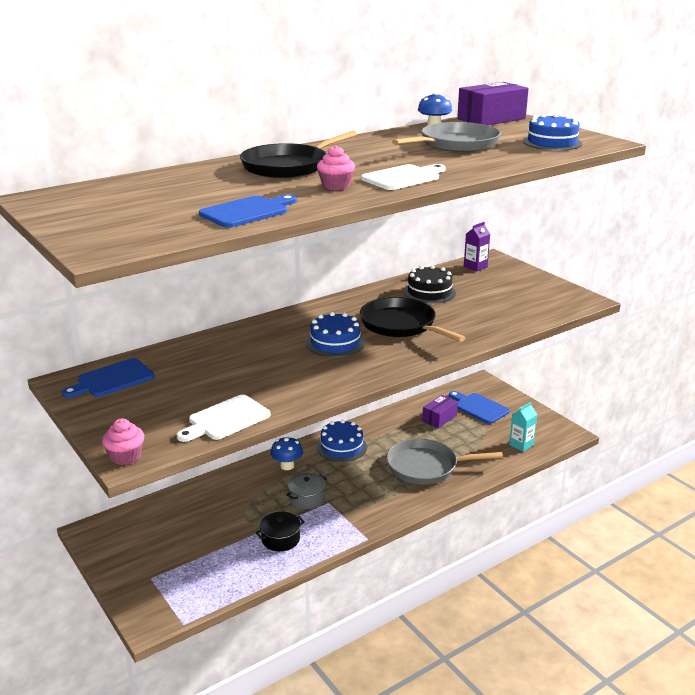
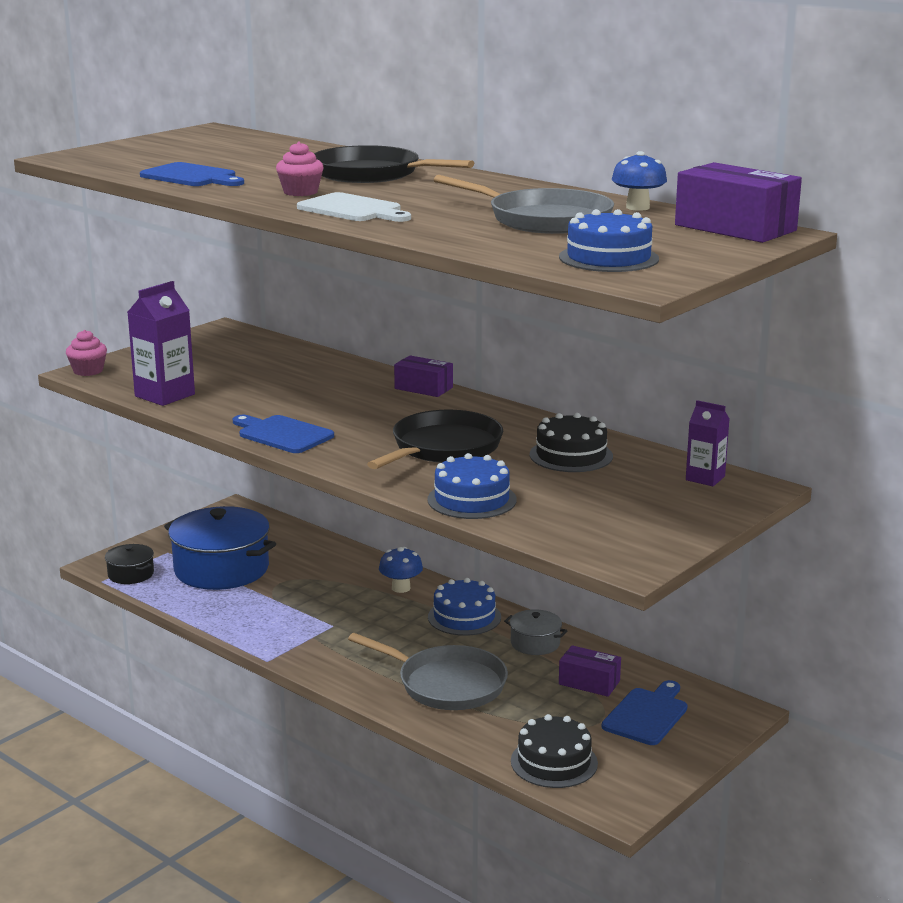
camera: 75 degrees right, 5 degrees down
(112, 380) = (233, 343): blue cutting board -> blue cutting board (282, 434)
(205, 549) = (221, 569): none -> blue pot
(226, 419) = (165, 395): white cutting board -> purple carton
(280, 539) = (250, 607): black pot -> black pot (131, 574)
(283, 318) = (423, 388): none -> purple box
(307, 498) = (336, 611): grey pot -> grey pot (535, 643)
(335, 343) = (368, 420): blue cake -> blue cake (472, 500)
(426, 467) = (447, 684): grey pan -> grey pan turned 135 degrees clockwise
(521, 445) = (554, 762): turquoise carton -> black cake

